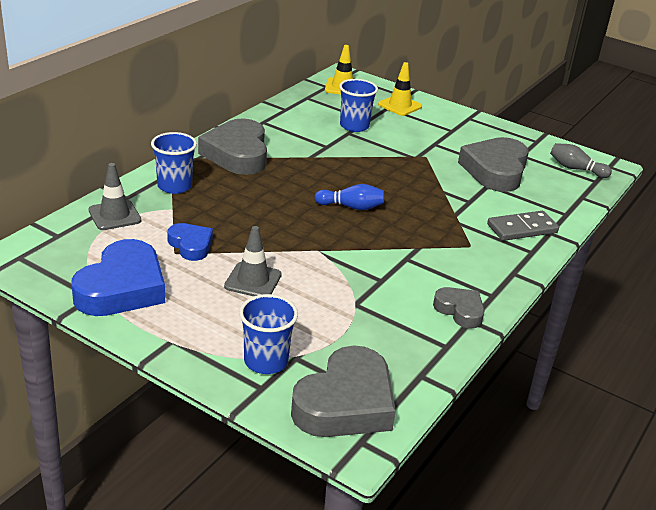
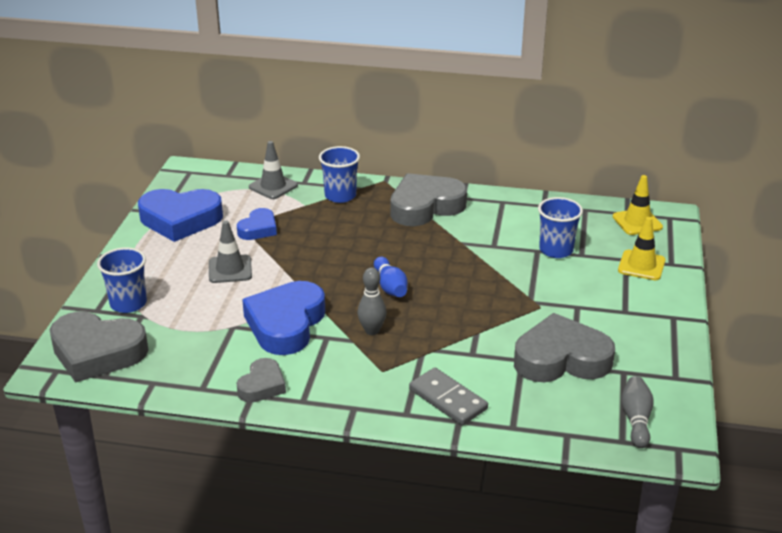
camera: 70 degrees right, 0 degrees up
(372, 273) = (286, 324): none -> blue heart
(411, 234) = (372, 331): none -> grey bowling pin

